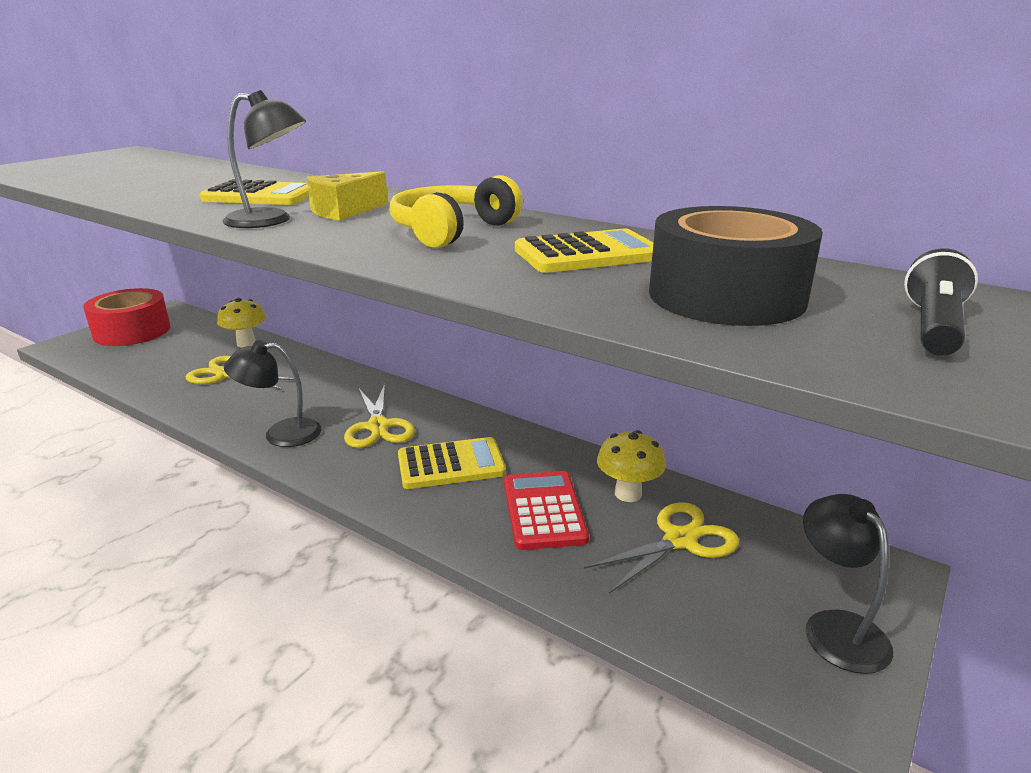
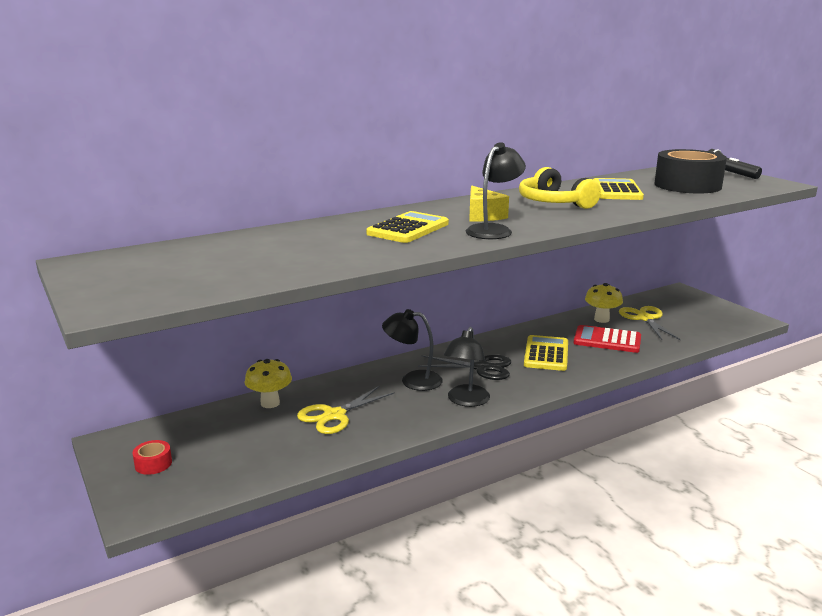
camera: 65 degrees left, 5 degrees down
(132, 331) = (153, 464): red tape -> red tape, size x0.42
(378, 426) = (481, 368): yellow scissors -> black scissors
(836, 627) = (711, 309): black lamp -> black lamp (413, 380)

